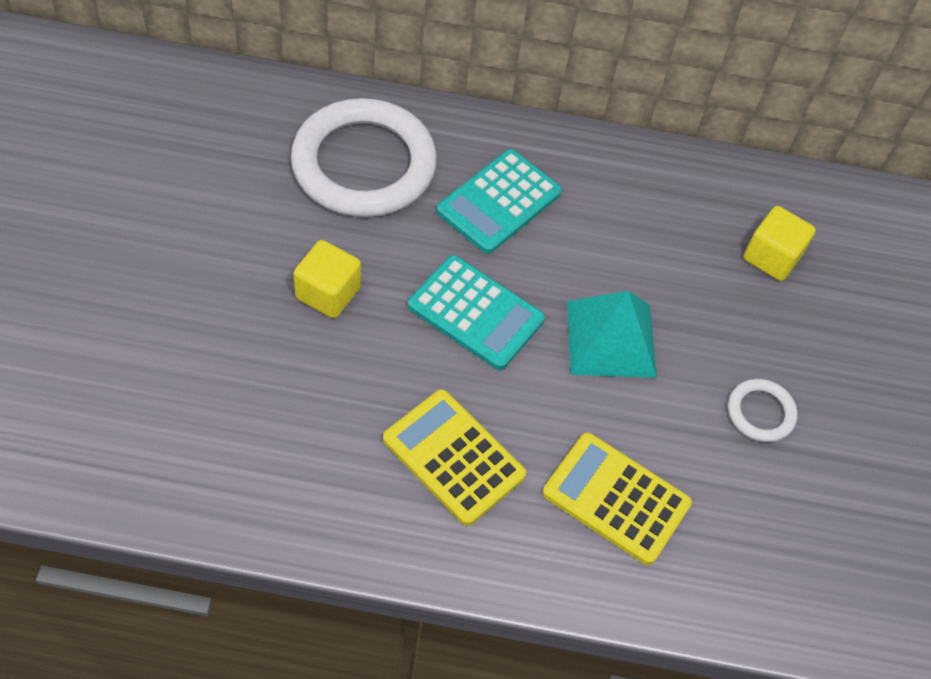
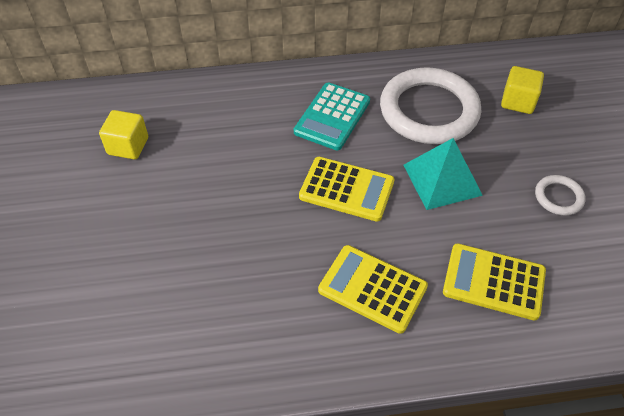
camera: 10 degrees left, 5 degrees down
(328, 293) = (241, 205): yellow cube -> yellow cube (128, 146)
(364, 164) = (234, 118): white ring -> white ring (429, 110)
(475, 313) = (346, 189): turquoise calculator -> yellow calculator

